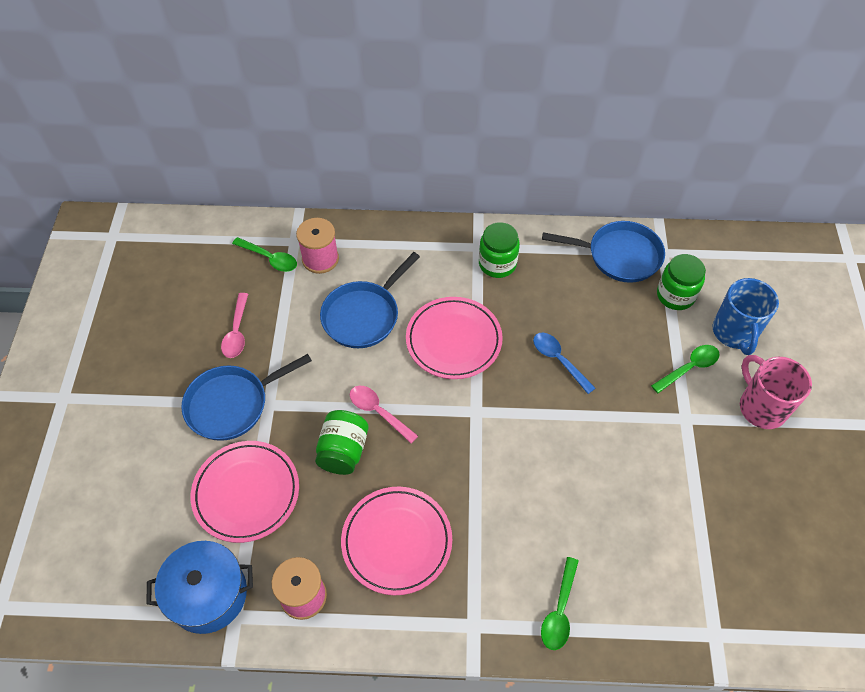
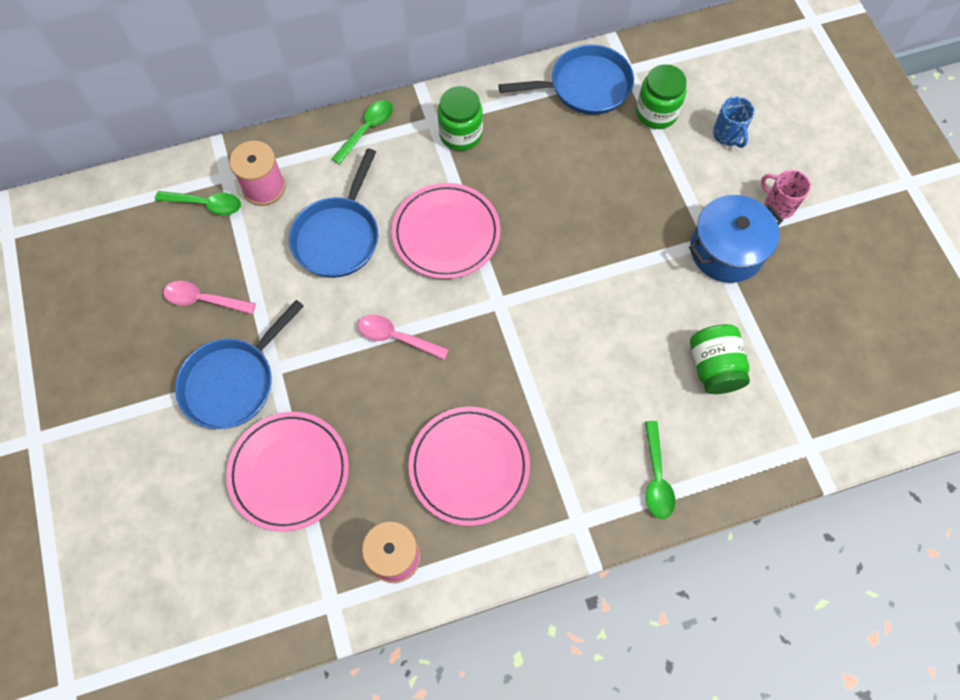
camera: 20 degrees left, 10 degrees up
(208, 594) = (293, 592): blue pot -> blue pot (726, 251)
(237, 332) = (204, 300): pink spoon -> pink spoon turned 120 degrees clockwise
(343, 451) = (376, 392): green jar -> green jar (714, 367)
(558, 360) = (563, 220): blue spoon -> none
(689, 368) = (695, 186): green spoon -> green spoon (367, 130)
(734, 332) = (727, 135): blue mug -> blue mug, size x0.62
(761, 407) = (778, 205): pink mug -> pink mug, size x0.62

